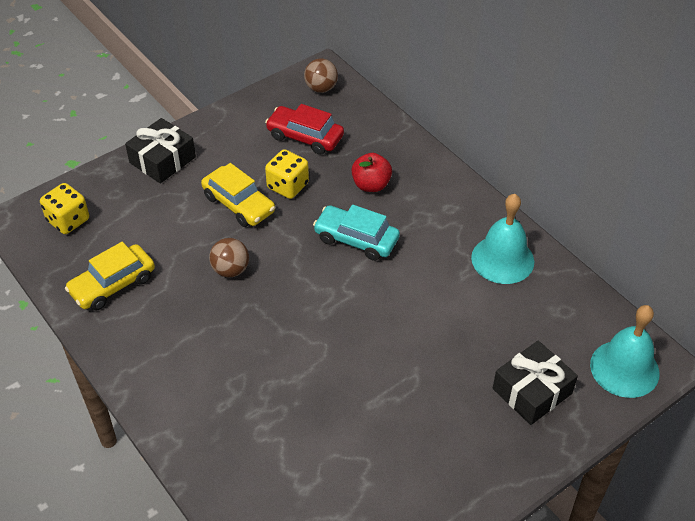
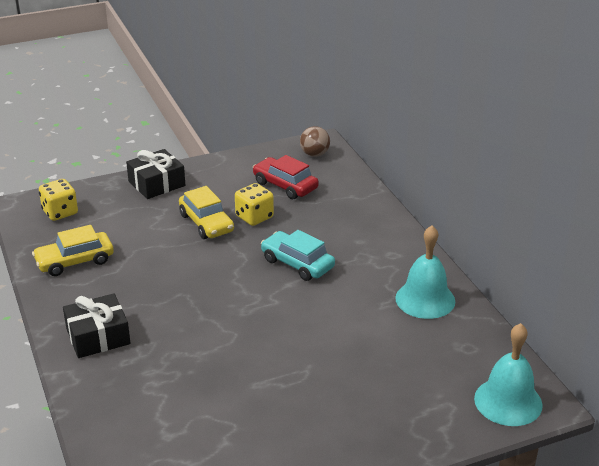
camera: 15 degrees right, 15 degrees down
(231, 270) = (178, 267): brown ball -> none
(371, 185) = (328, 227): red apple -> none
(532, 391) = (410, 402): black gift -> black gift (98, 336)

